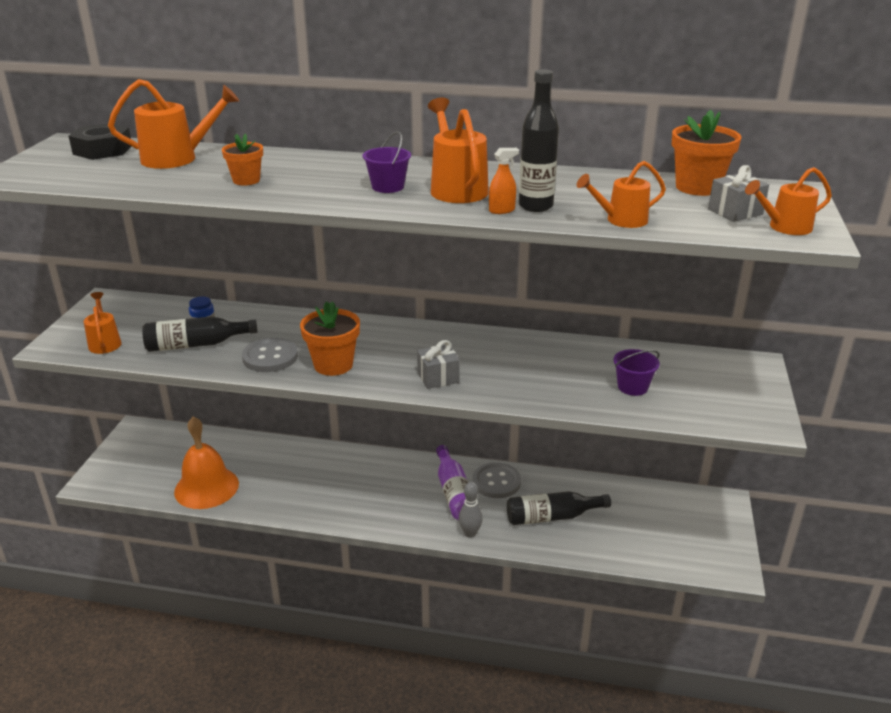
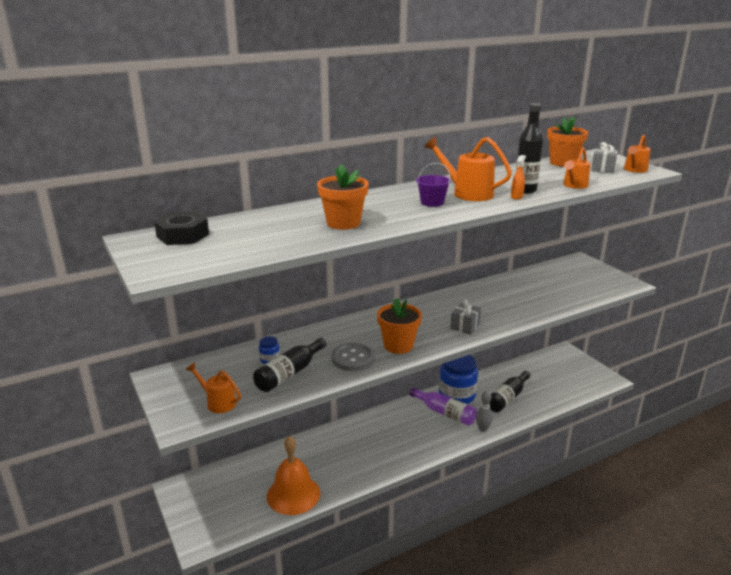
camera: 40 degrees left, 5 degrees down
(178, 158) = (258, 224): orange watering can -> none
(246, 180) = (343, 223): orange flower pot -> orange flower pot, size x1.60
(496, 482) = (457, 395): grey button -> blue jar
(632, 387) = (555, 291): purple bucket -> none

